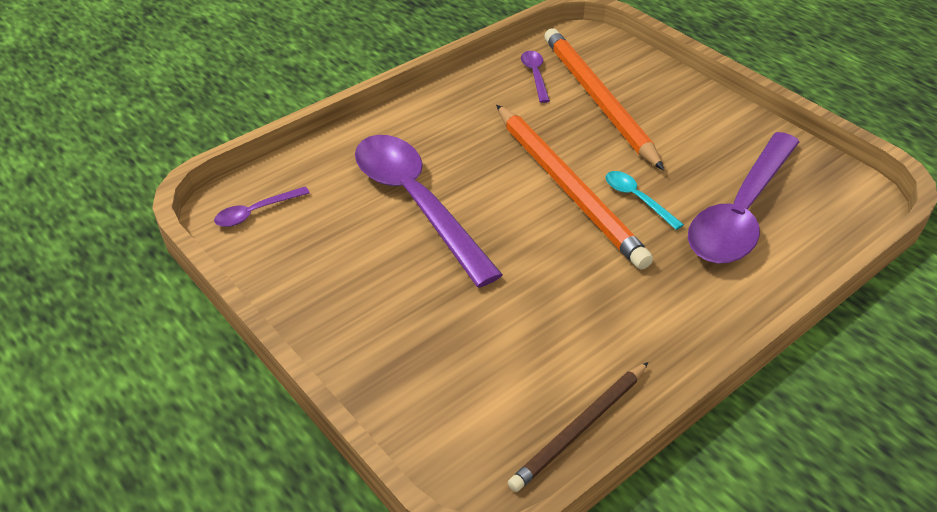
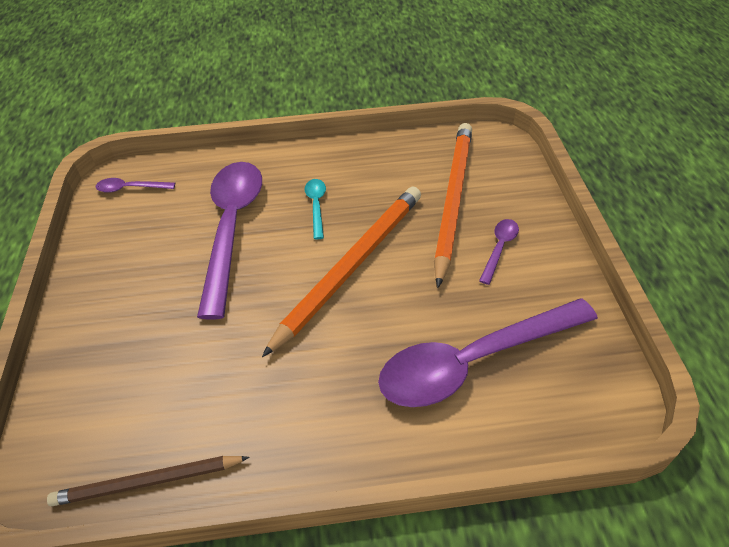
camera: 35 degrees right, 5 degrees up
(535, 75) = (423, 159): purple spoon -> purple spoon (499, 248)
(567, 187) = (351, 266): orange pencil -> orange pencil turned 150 degrees counterclockwise
(637, 199) = (396, 303): turquoise spoon -> turquoise spoon (316, 206)

